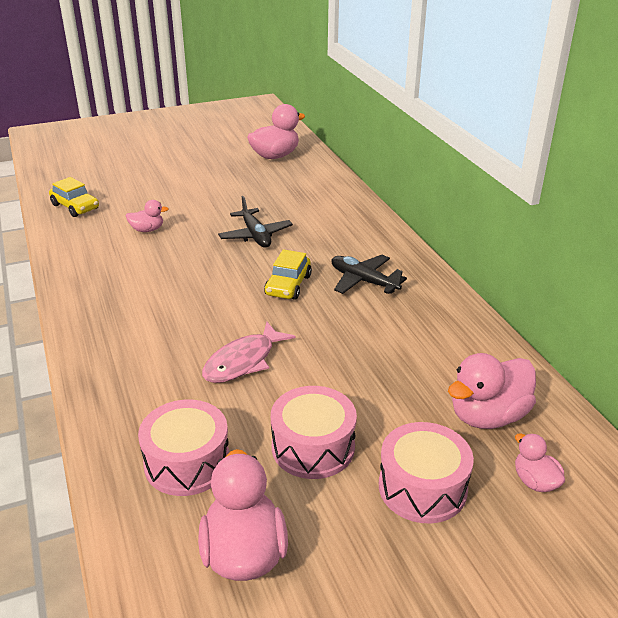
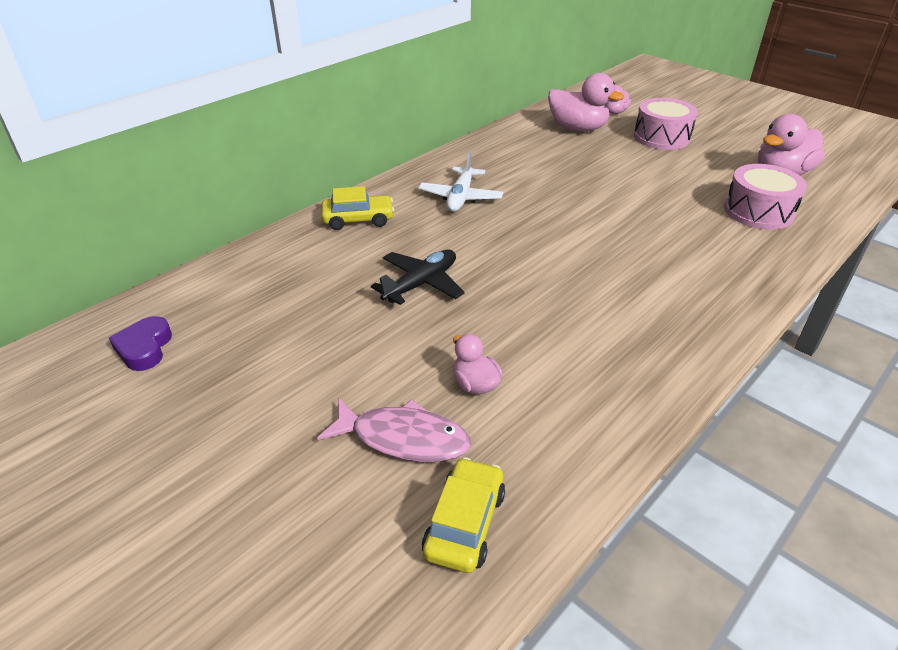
camera: 115 degrees left, 5 degrees up
(243, 361) = (636, 223): pink fish -> pink fish (403, 438)
(275, 156) = (144, 348): pink duck -> purple heart
(288, 285) = (505, 233): yellow car -> yellow car (358, 220)
(313, 447) = (680, 173): pink drum -> none
(363, 281) = (460, 197): black plane -> white plane

